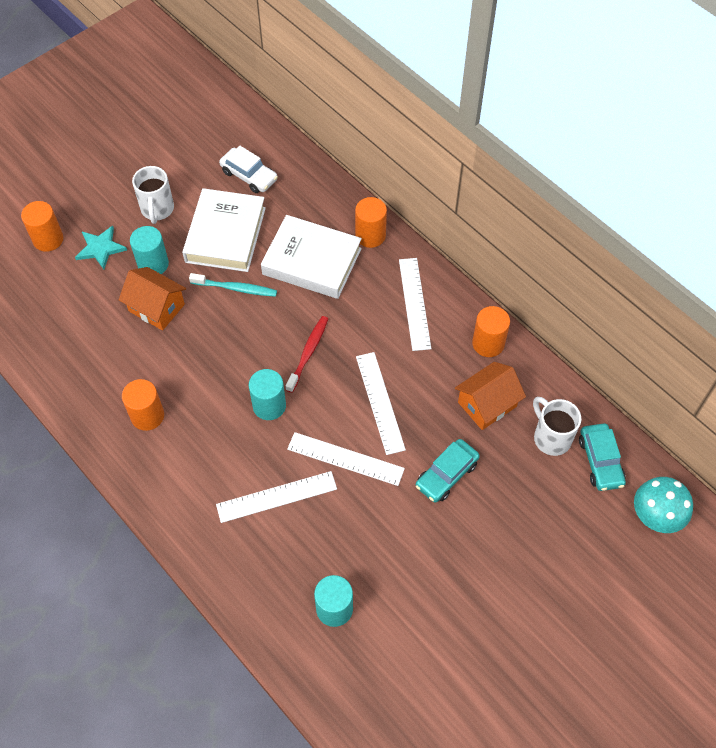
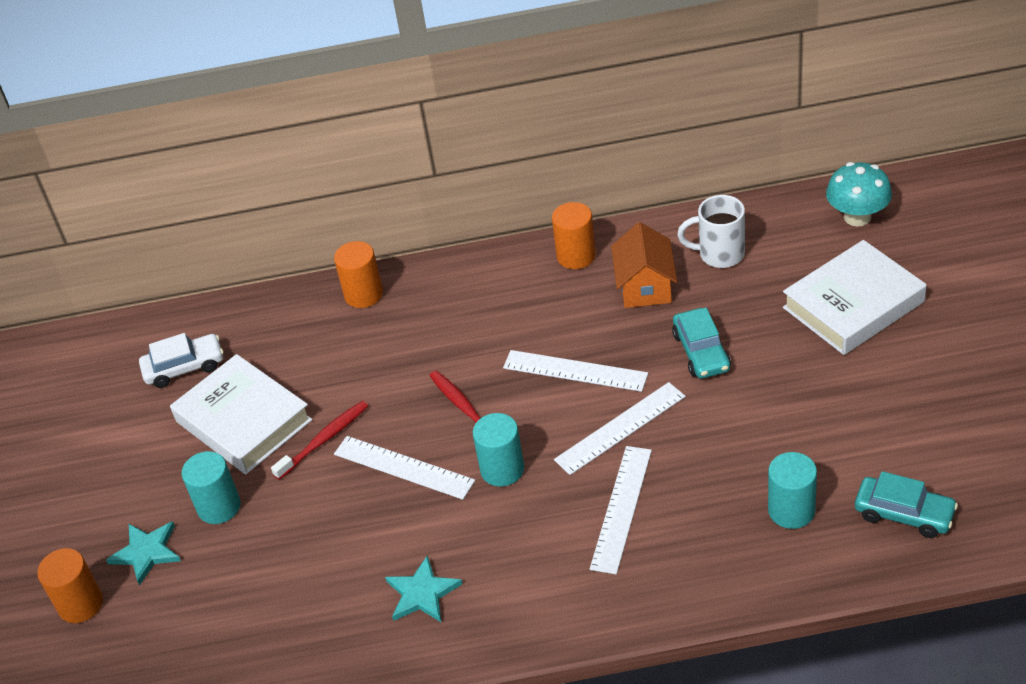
camera: 50 degrees left, 15 degrees down
(147, 416) = (422, 593): orange cylinder -> turquoise star
(156, 307) = (282, 527): orange house -> none
(157, 210) = (146, 473): white mug -> none
(235, 288) = (324, 440): turquoise toothbrush -> red toothbrush
(312, 261) = (351, 357): white book -> white book (853, 305)
(414, 303) = (479, 293): white ruler -> white ruler (403, 467)
(600, 461) = (772, 230): turquoise car -> turquoise car (904, 514)

